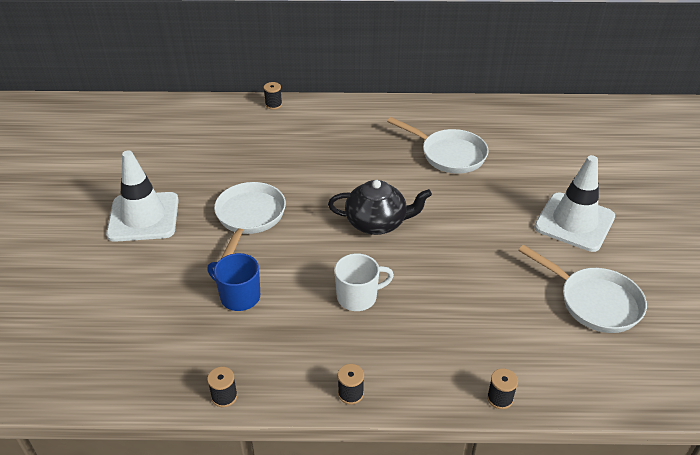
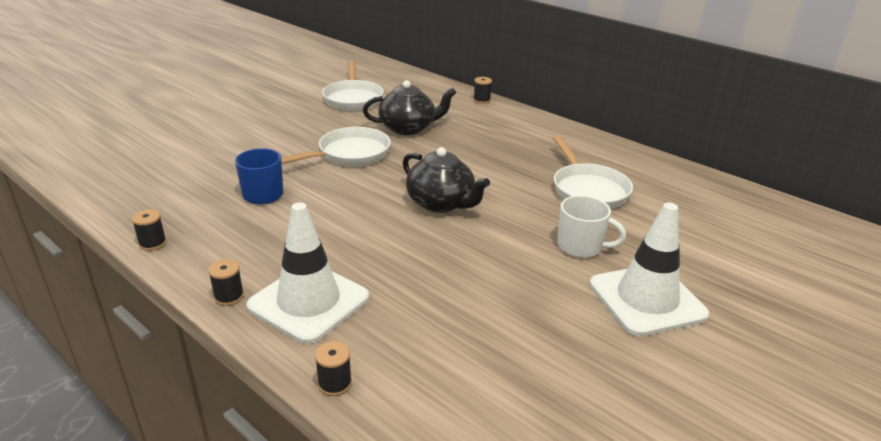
camera: 40 degrees right, 10 degrees down
(143, 217) = (283, 123): white traffic cone -> white traffic cone (309, 302)
(257, 165) = (408, 128): none -> black teapot
(358, 297) = (343, 241): white mug -> white mug (581, 247)
(594, 302) = (562, 375): white pan -> white pan (353, 98)

